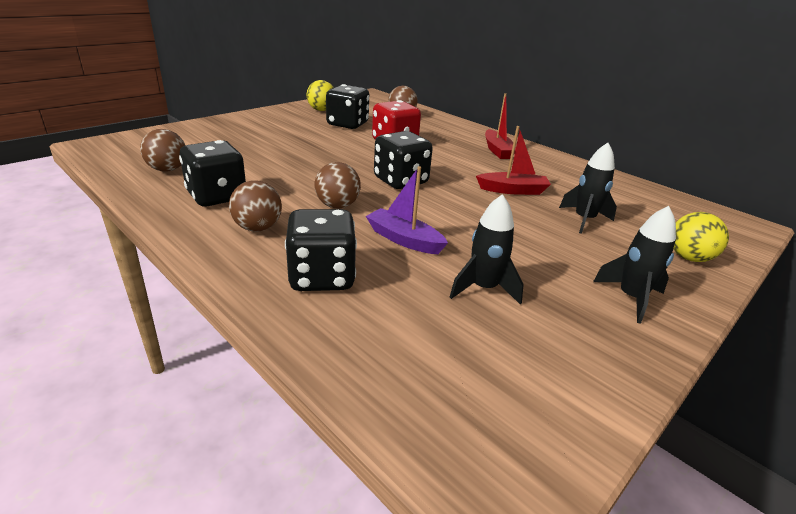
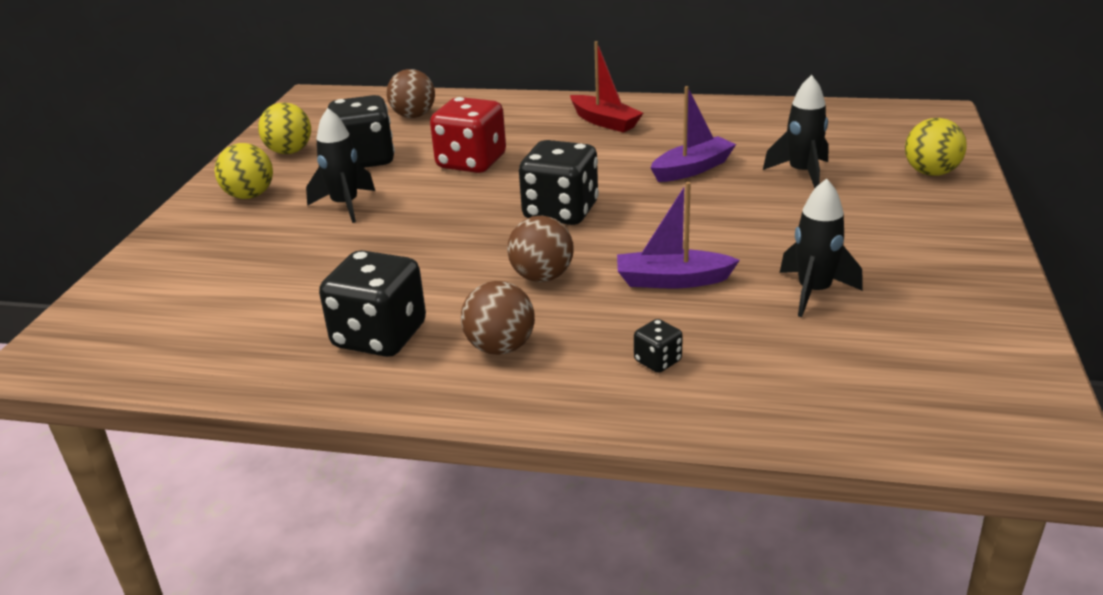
camera: 30 degrees left, 0 degrees up
(167, 170) = (241, 336): brown ball -> none
(274, 120) = (249, 196): none -> yellow ball
(322, 277) = (657, 361): black dice -> black dice, size x0.45
(513, 190) = (692, 169): red boat -> purple boat
(631, 298) = (934, 237): black rocket -> black rocket (345, 205)

